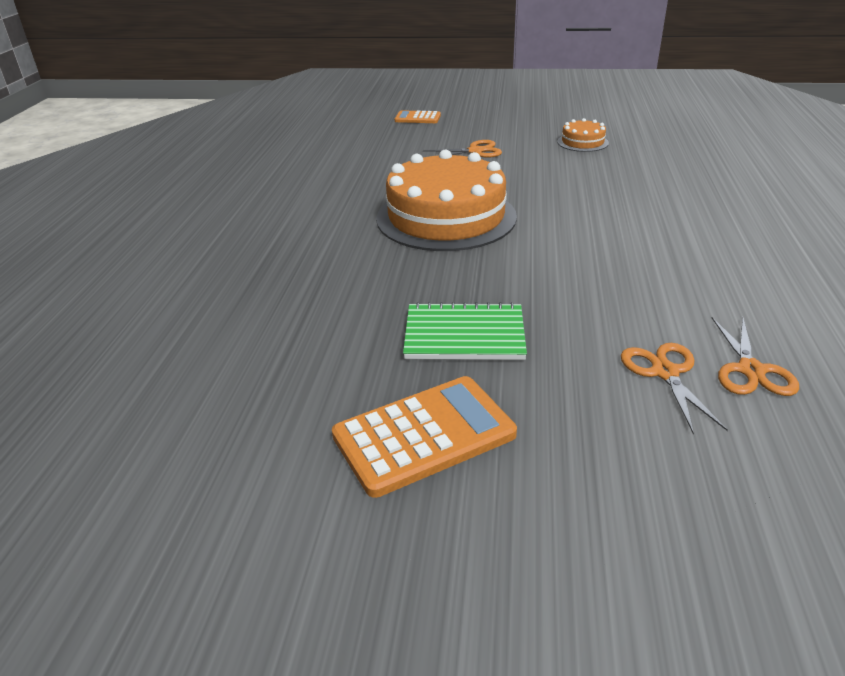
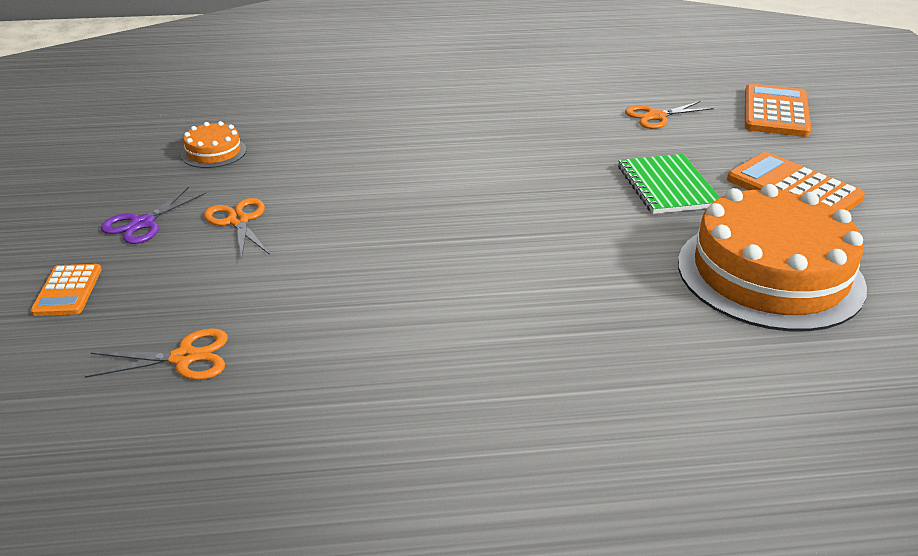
camera: 105 degrees left, 0 degrees up
(446, 217) = (452, 219): orange cake -> orange cake (769, 274)
(483, 128) = (142, 223): none -> purple scissors
(695, 518) = (775, 112): none -> orange calculator
(750, 370) = (633, 94): orange scissors -> orange scissors (184, 358)

